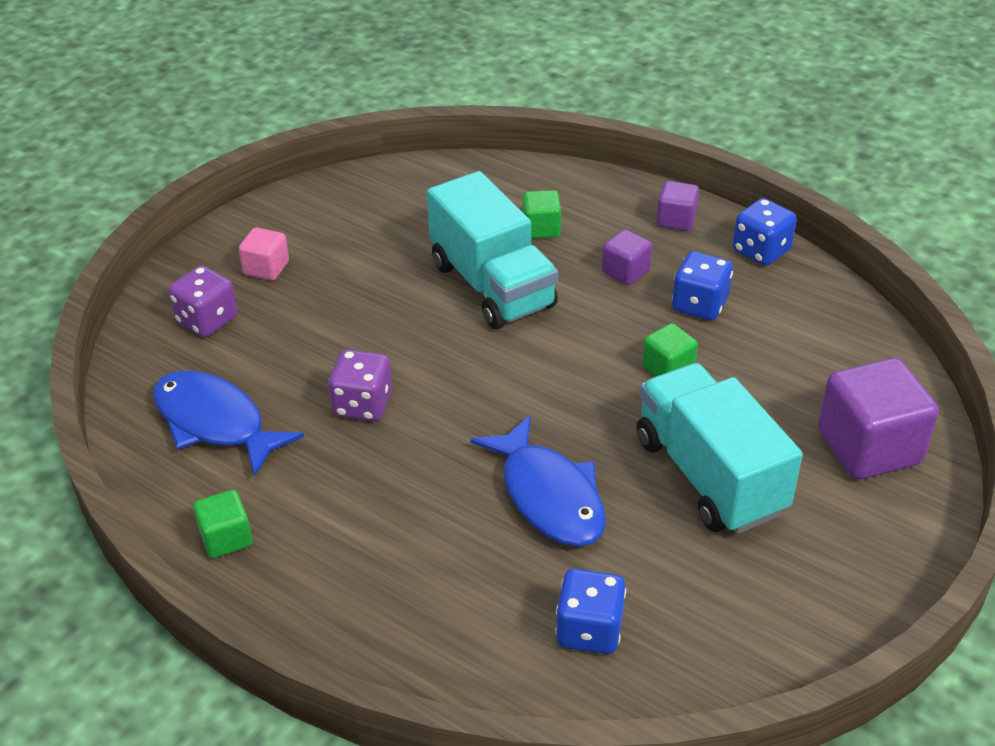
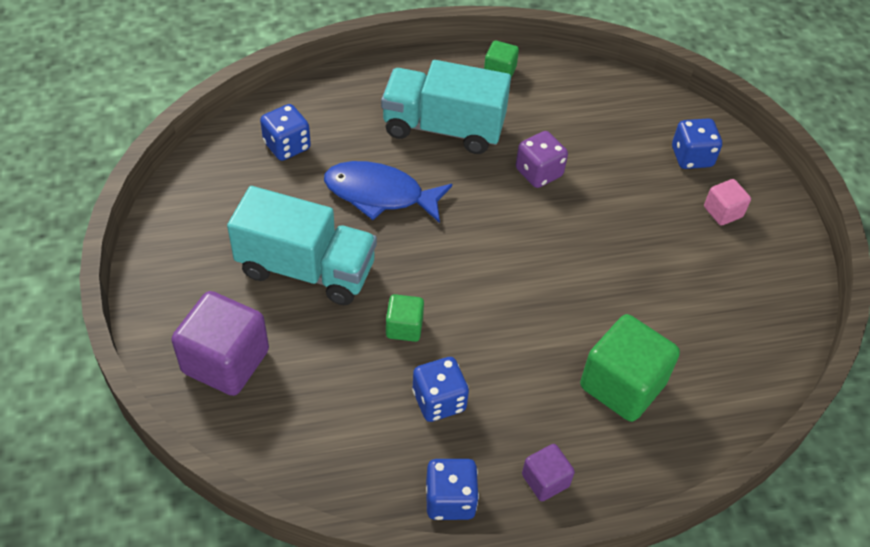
camera: 130 degrees right, 10 degrees up
(207, 320) = (691, 157): purple dice -> blue dice
(215, 422) = (591, 112): blue fish -> none
(492, 285) = (585, 307): turquoise truck -> turquoise truck (443, 128)
(541, 228) = (622, 385): green cube -> green cube, size x1.93
(625, 272) = (519, 391): purple cube -> none

